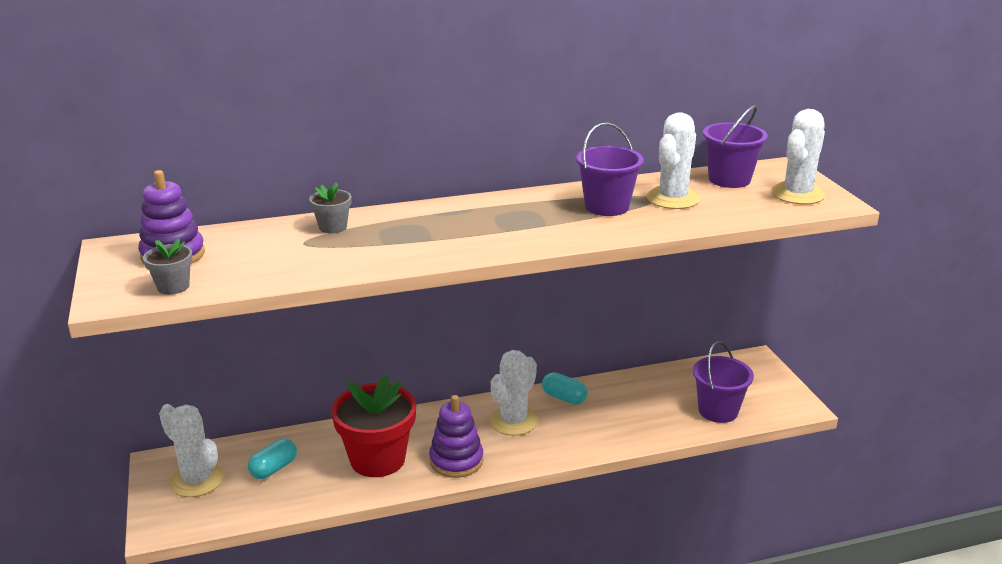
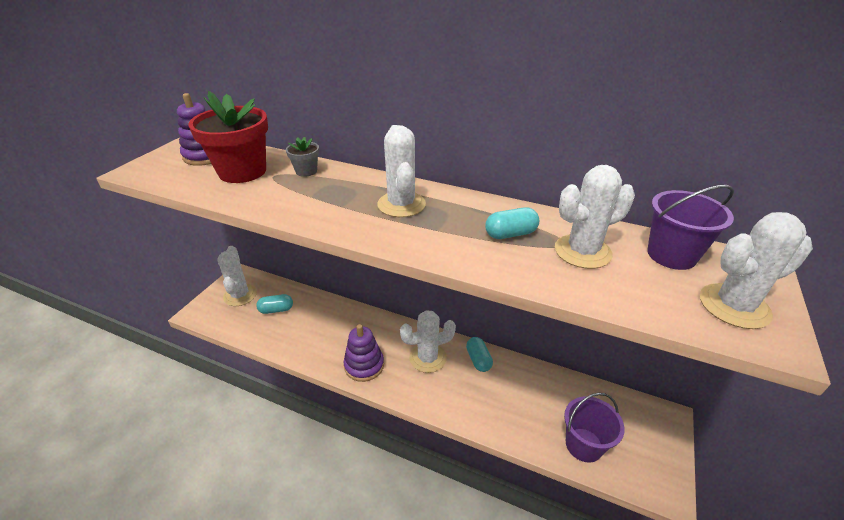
camera: 40 degrees right, 10 degrees up
(173, 287) = (168, 176): grey flower pot -> none
(377, 459) = (327, 336): red flower pot -> red flower pot (242, 171)
(483, 219) = (401, 204): none -> white cactus
(606, 206) = (510, 234): purple bucket -> turquoise capsule

